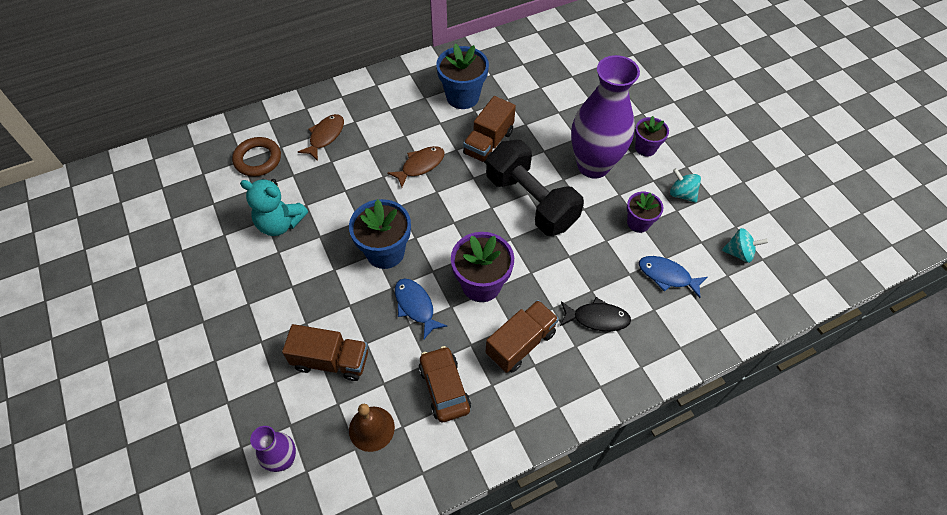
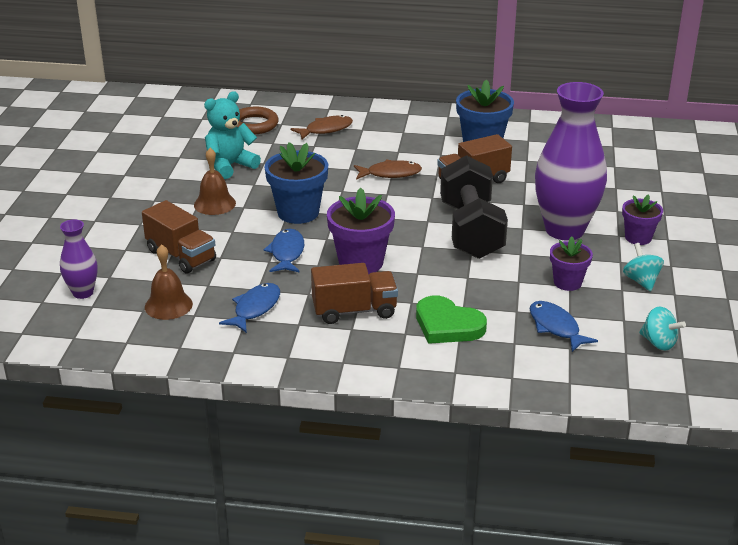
camera: 35 degrees right, 25 degrees down
(280, 223) = (230, 166): turquoise teddy bear -> turquoise teddy bear turned 90 degrees clockwise
(306, 279) = (214, 204): none -> brown bell
(444, 388) = (255, 308): brown car -> blue fish
(597, 318) = (447, 325): black fish -> green heart

